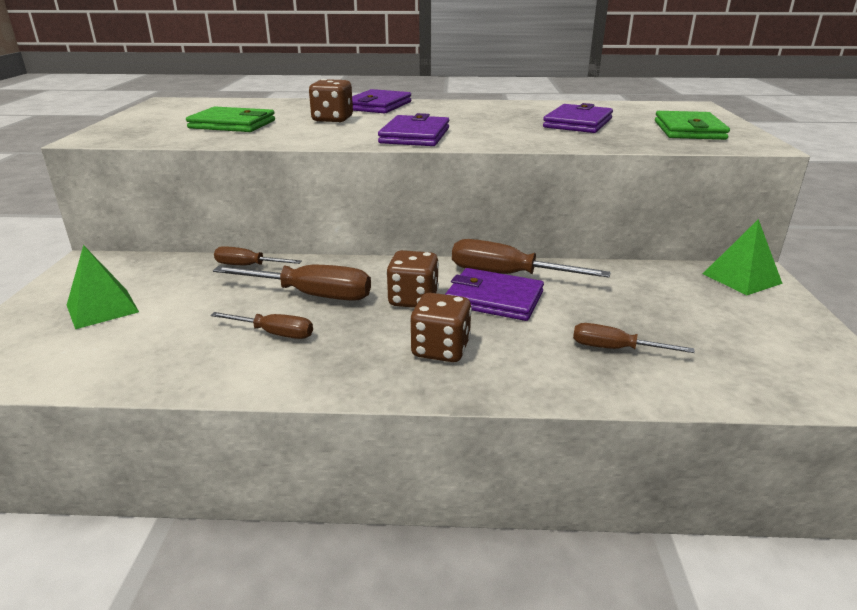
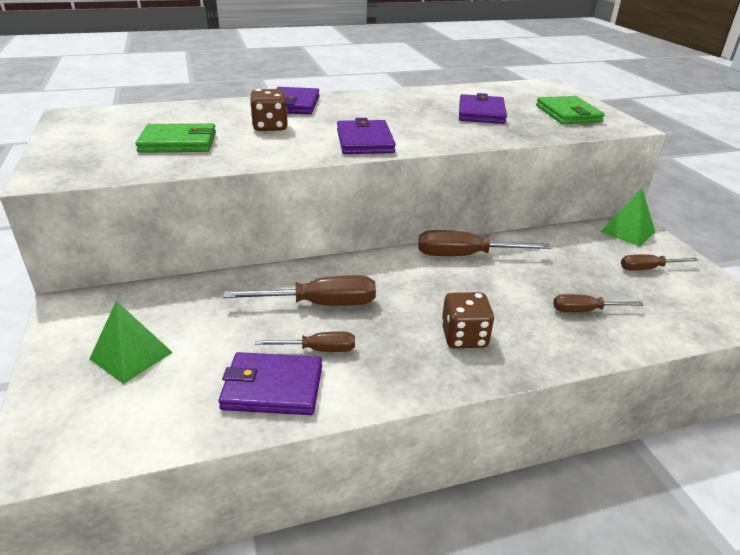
camera: 20 degrees left, 5 degrees up
(248, 266) = (237, 283): brown screwdriver -> brown screwdriver (648, 268)
(413, 299) = (409, 293): brown dice -> none
(494, 298) = (470, 281): purple wallet -> purple wallet (272, 387)

